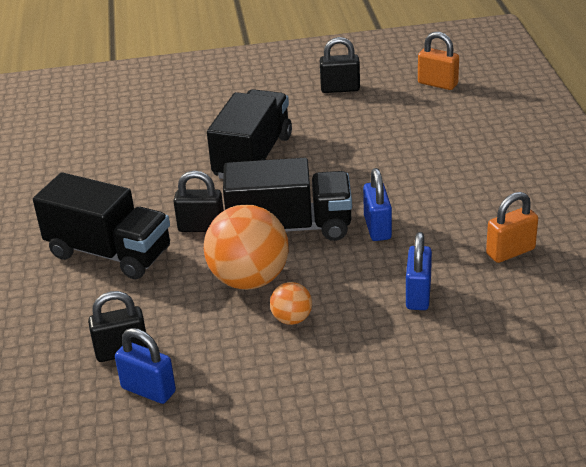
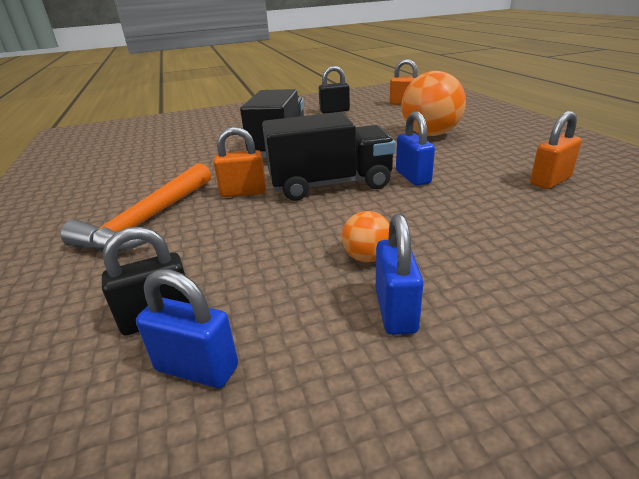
camera: 10 degrees left, 5 degrees down
(109, 253) = (149, 220): black truck -> orange hammer
(201, 227) = (243, 192): black padlock -> orange padlock
(249, 279) = (304, 227): orange ball -> orange ball (430, 134)
(418, 295) = (492, 221): blue padlock -> blue padlock (395, 310)

